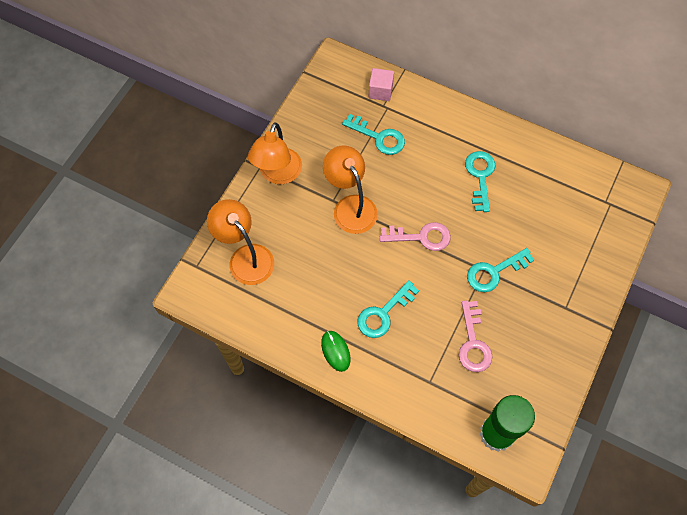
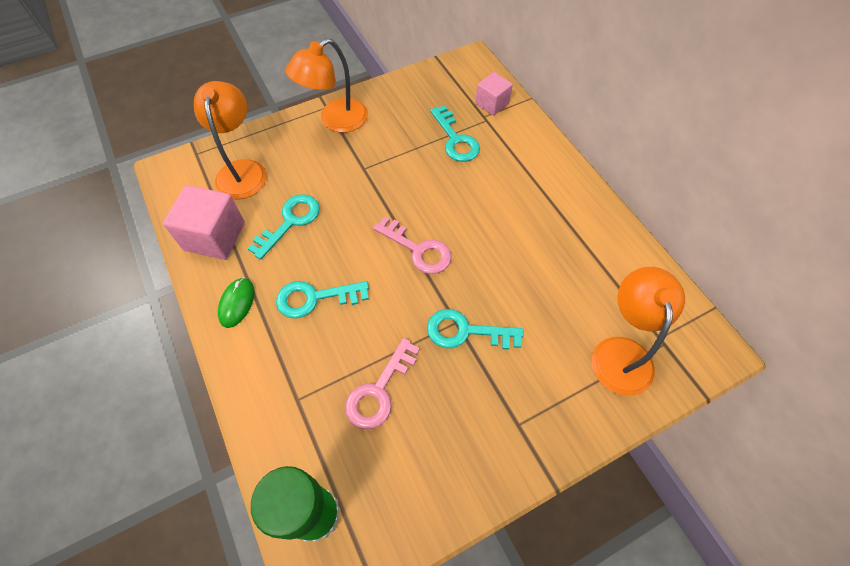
camera: 35 degrees right, 5 degrees down
(274, 317) = (214, 236): none -> pink cube
(350, 206) = (375, 182): orange lamp -> orange lamp (621, 352)
(480, 176) = (529, 229): turquoise key -> turquoise key (290, 222)

